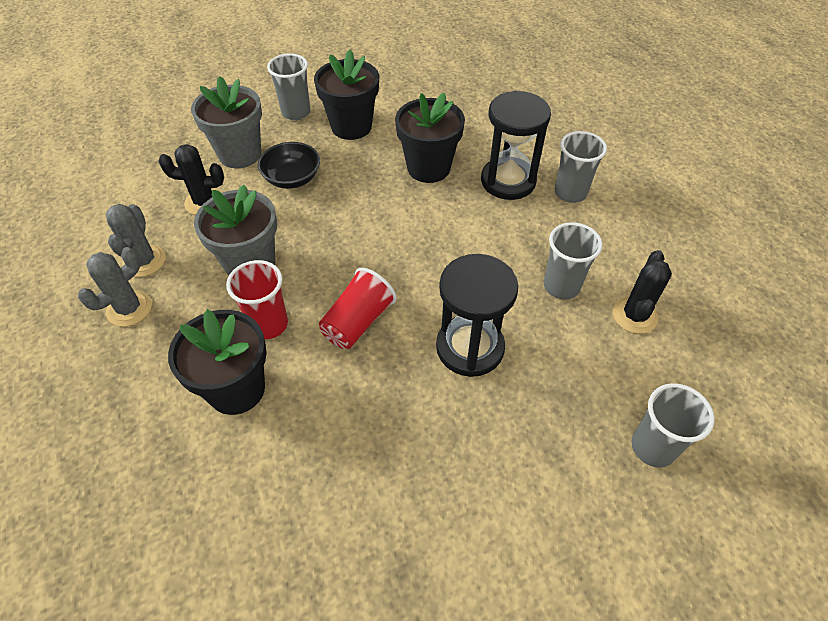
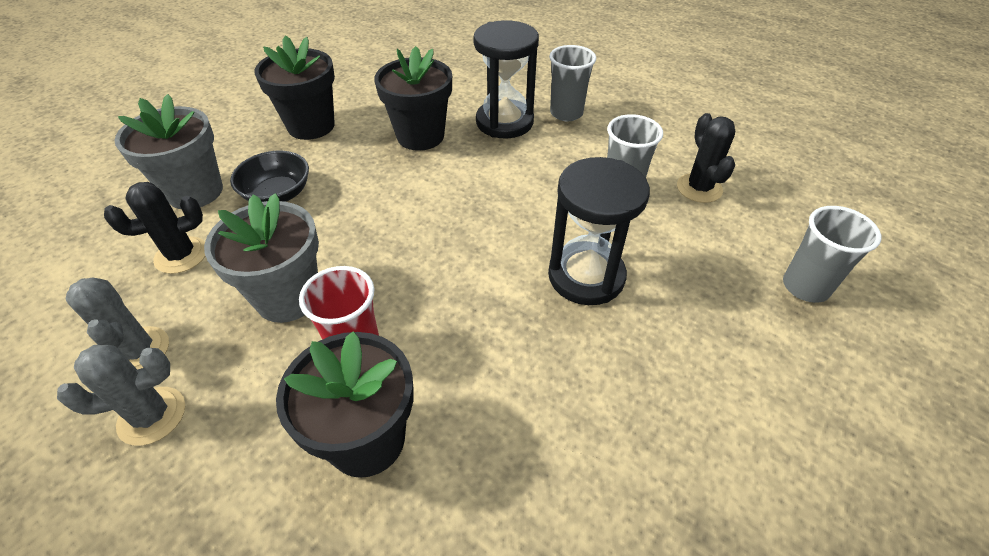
camera: 30 degrees left, 5 degrees down
(129, 309) = (152, 416): grey cactus -> grey cactus turned 60 degrees clockwise
(296, 112) = (237, 132): grey cup -> none
(358, 322) = (456, 302): red cup -> none

